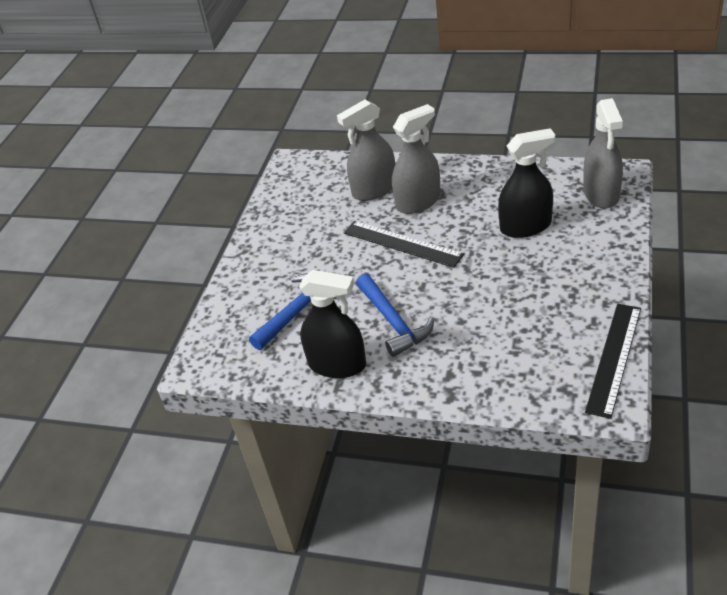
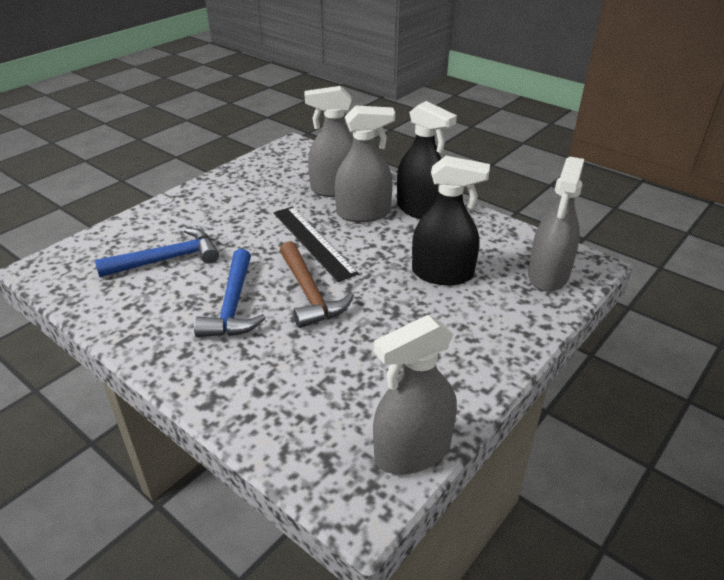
camera: 20 degrees right, 5 degrees down
(337, 364) = (145, 321): black spray bottle -> black spray bottle (420, 210)
(442, 286) = (310, 293): none -> brown hammer
(614, 358) = (412, 451): black ruler -> grey spray bottle

